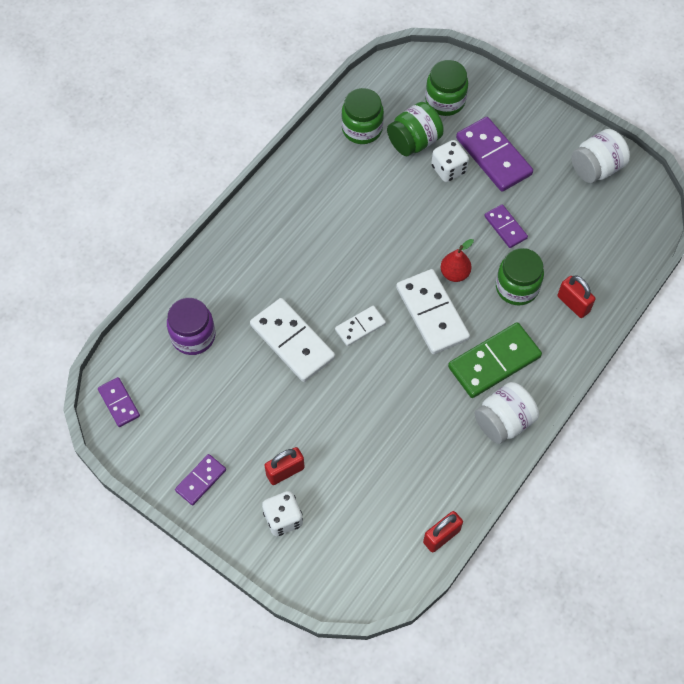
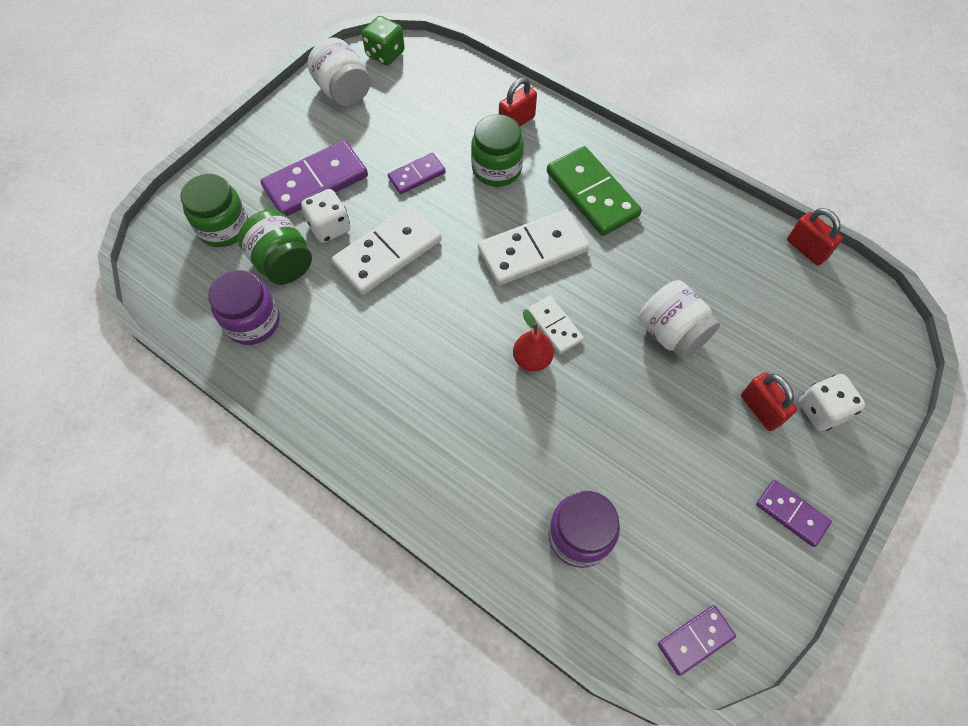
camera: 90 degrees left, 0 degrees up
(292, 341) = (580, 404): white domino -> white domino (388, 252)
(362, 129) = (253, 322): green jar -> purple jar
(454, 273) = (478, 226): red pear -> red pear (532, 359)
(503, 421) = (663, 189): white jar -> white jar (671, 333)
(646, 197) = (385, 54): none -> green dice

